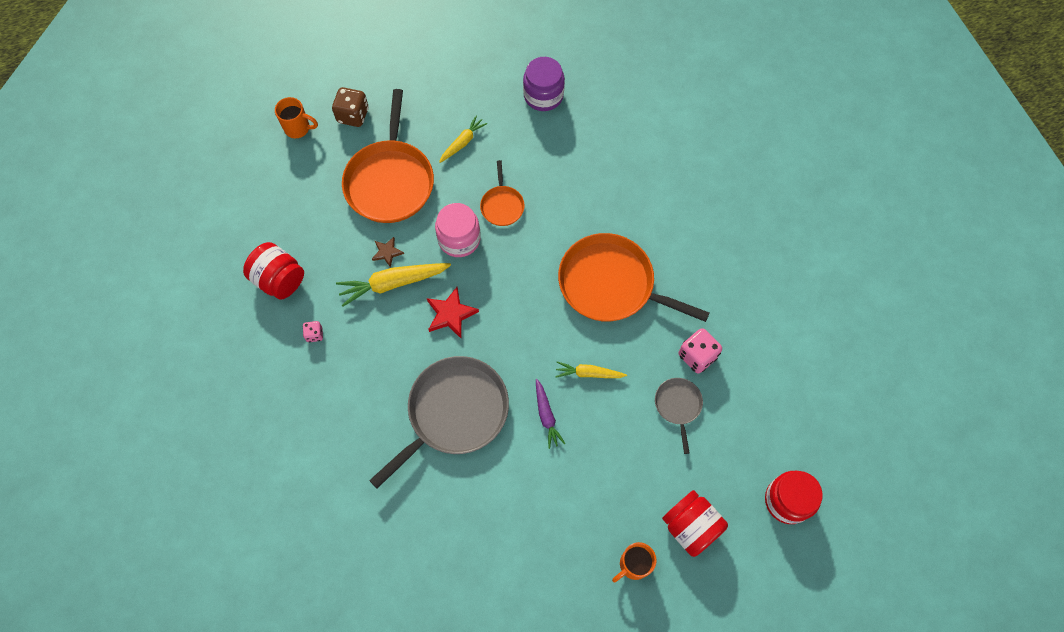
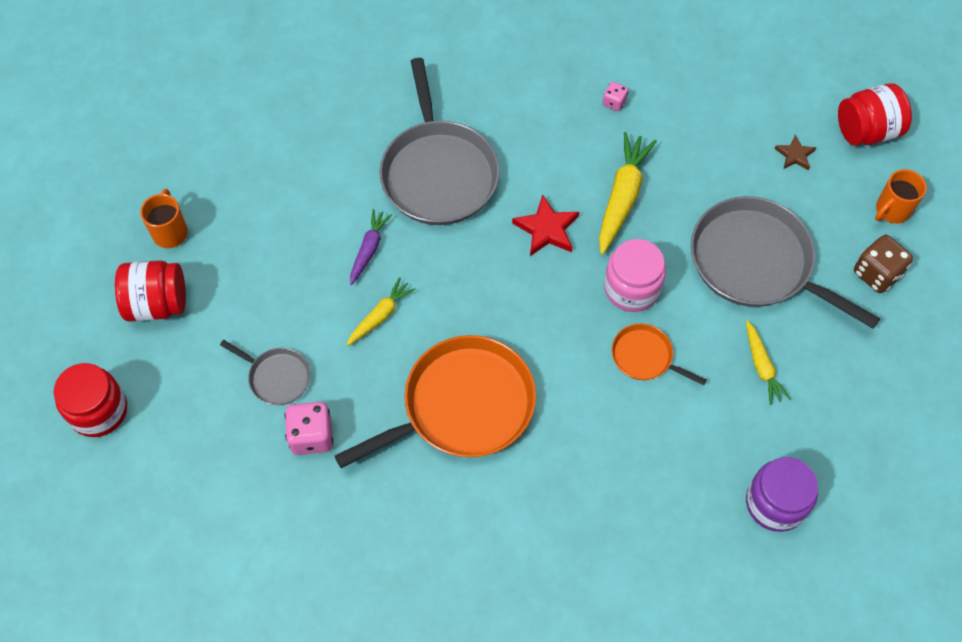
camera: 125 degrees right, 5 degrees down
(279, 280) = (700, 103): red jar -> red jar (866, 131)
(387, 252) = (664, 211): brown star -> brown star (795, 155)
(390, 181) = (756, 263): orange pan -> grey pan
(546, 416) = (369, 249): purple carrot -> purple carrot turned 90 degrees clockwise

